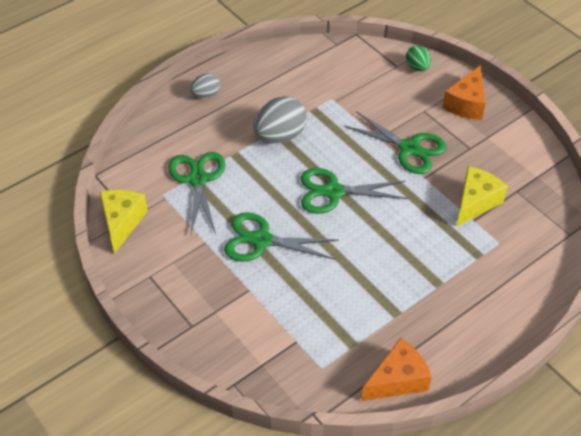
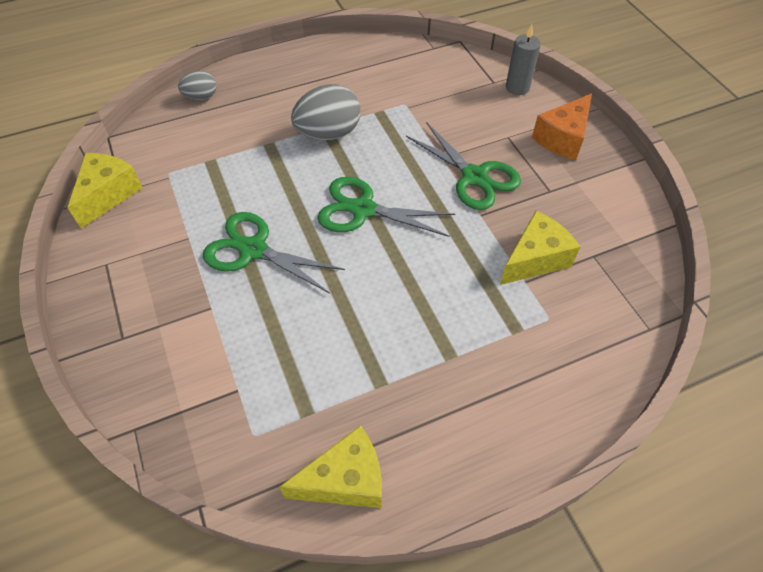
camera: 15 degrees right, 5 degrees up
(198, 179) = (214, 164): green scissors -> none
(206, 94) = (267, 75): grey egg -> grey egg (201, 97)
(397, 380) = (345, 480): orange cheese -> yellow cheese
(417, 67) = (517, 87): green egg -> grey candle

